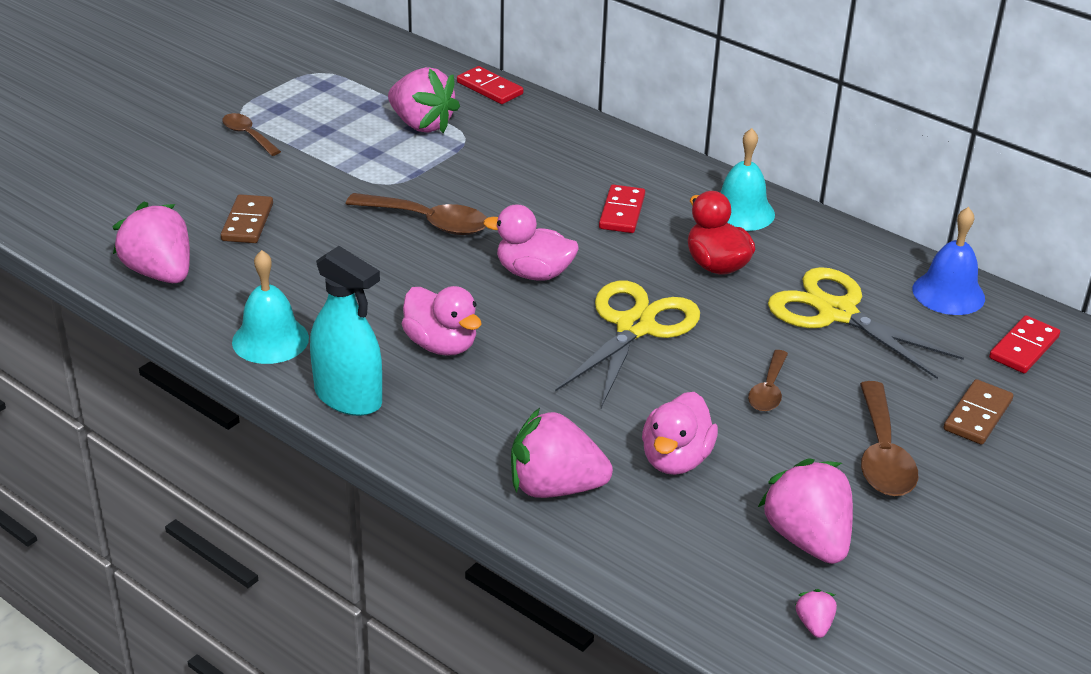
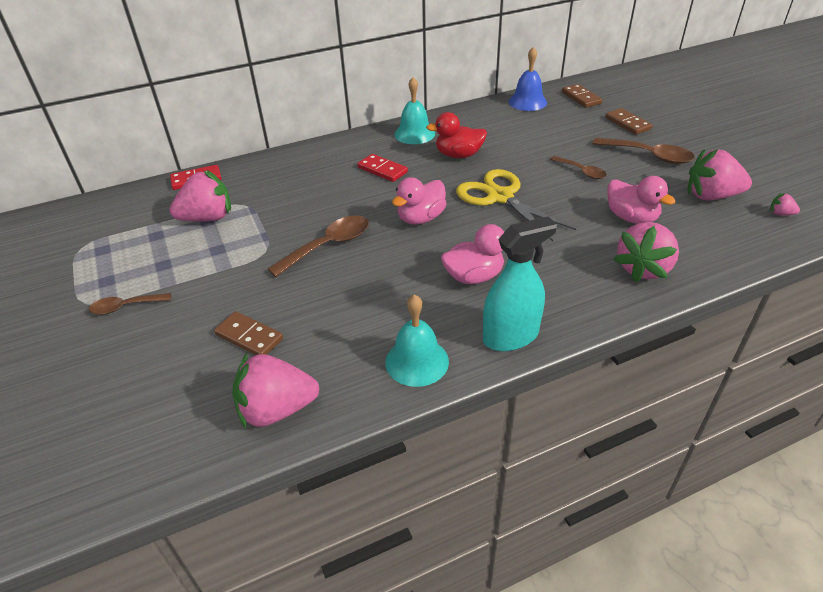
camera: 60 degrees left, 5 degrees up
(836, 313) = (525, 134): yellow scissors -> none
(1023, 348) = (581, 98): red domino -> brown domino

